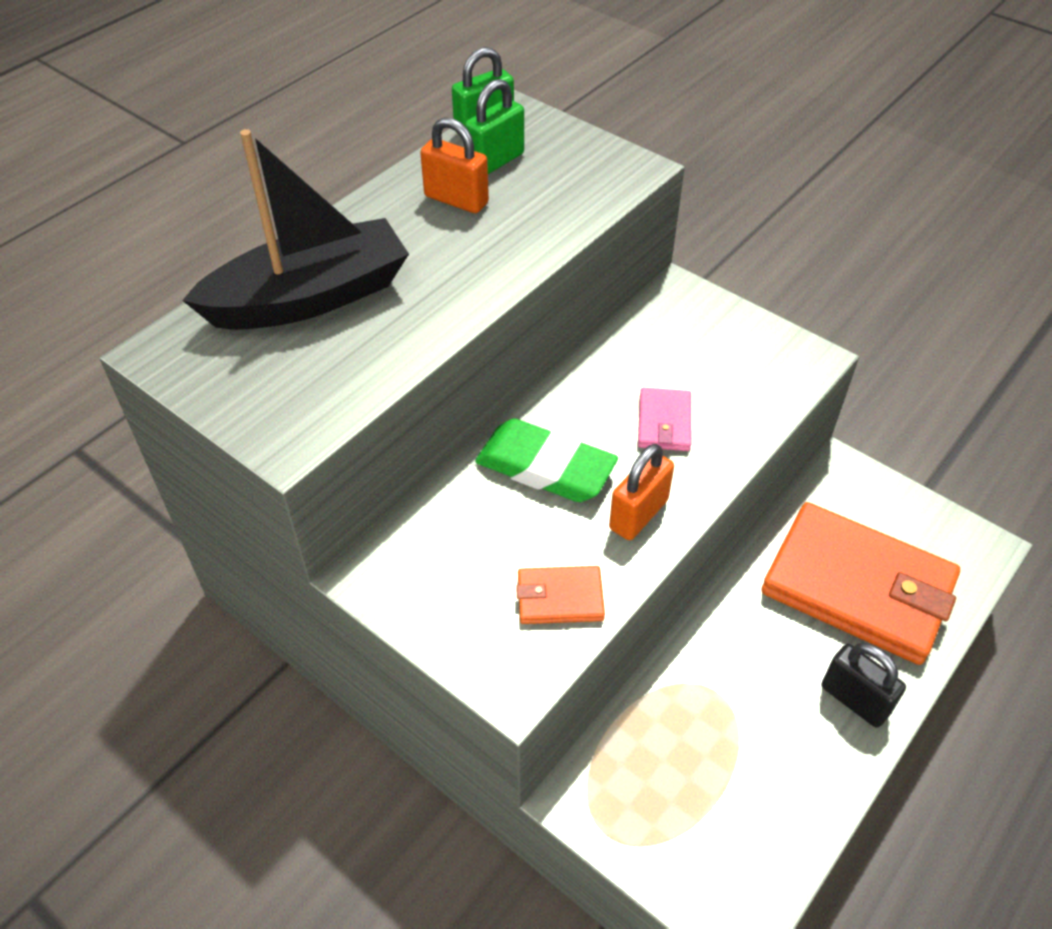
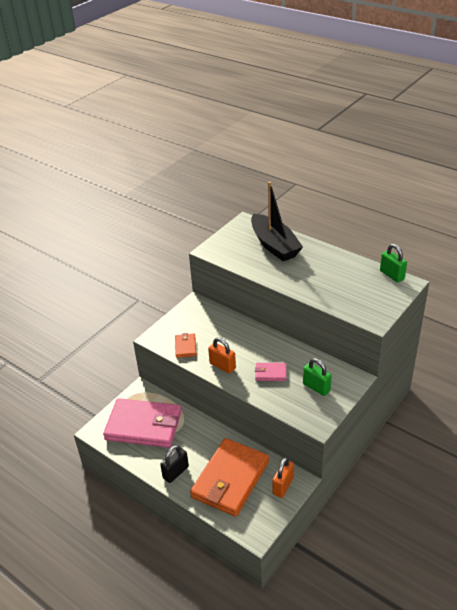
camera: 90 degrees right, 10 degrees down
(456, 200) = (338, 272): orange padlock -> orange padlock (283, 486)
(495, 161) = (367, 280): green padlock -> green padlock (316, 387)
(545, 467) = (243, 340): green eraser -> none
(712, 783) = (144, 426): none -> pink wallet

